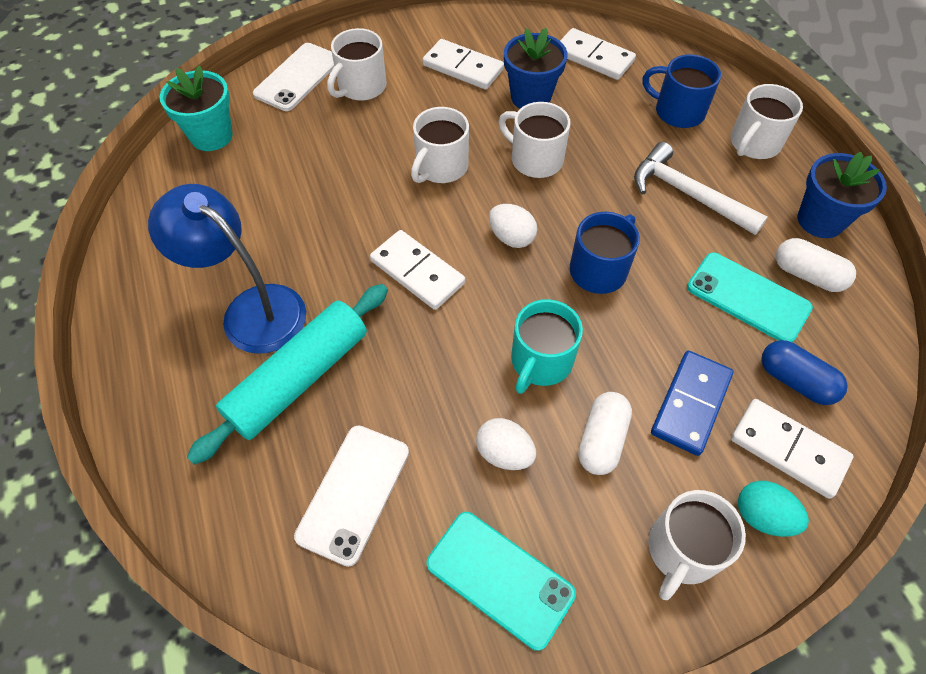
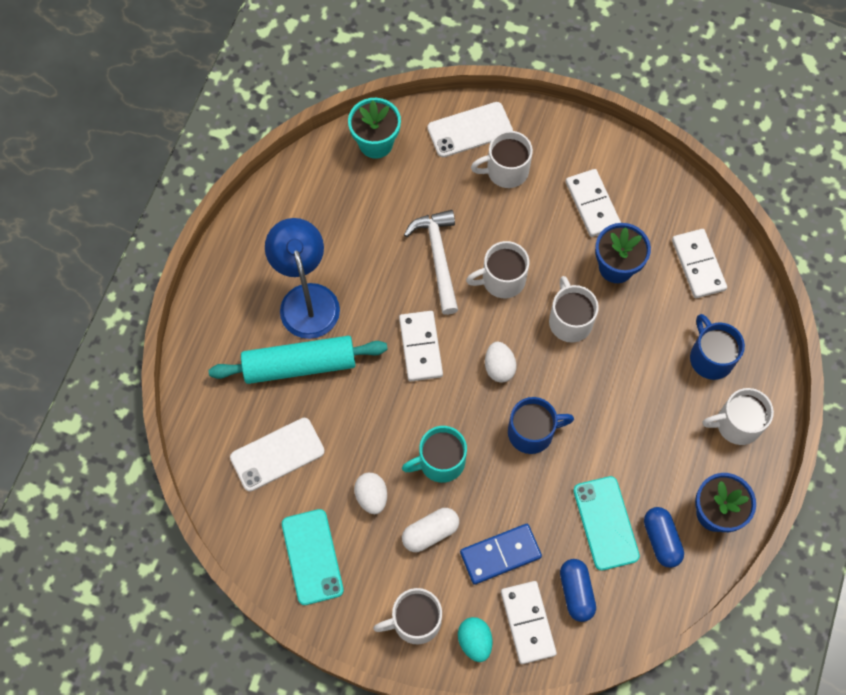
camera: 40 degrees right, 10 degrees up
(688, 194) = (646, 425): white hammer -> white hammer (438, 258)
(807, 275) = (661, 540): white capsule -> blue capsule

